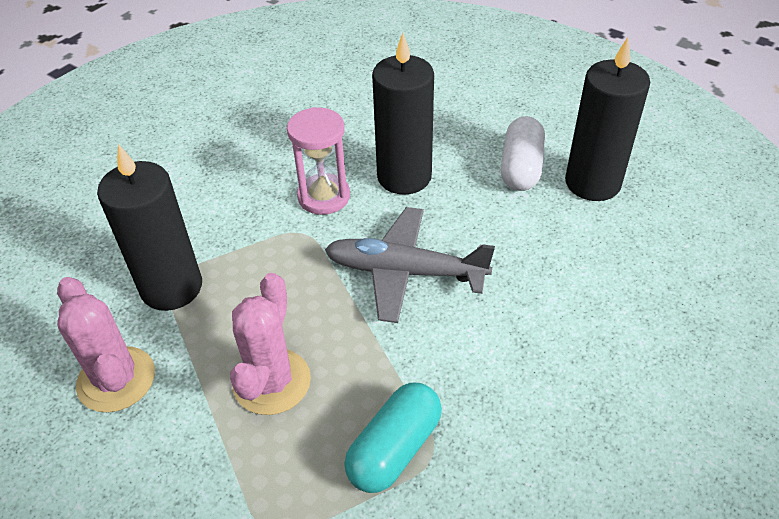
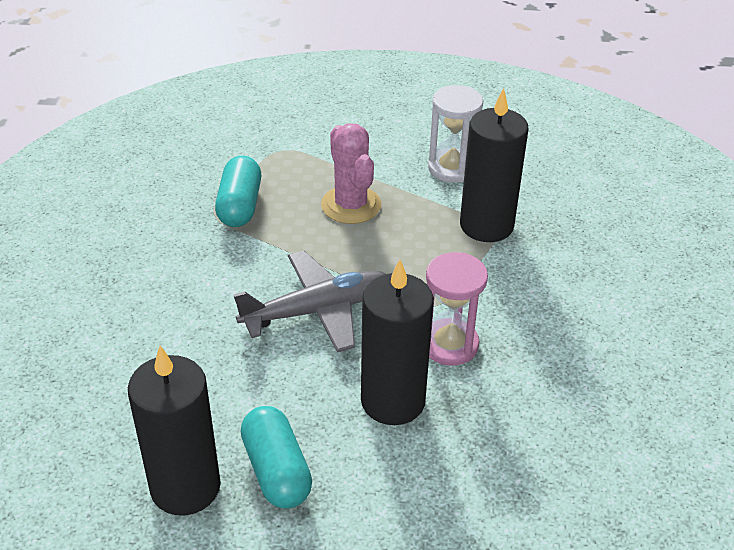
camera: 145 degrees right, 5 degrees down
(116, 379) = (451, 168): pink cactus -> white hourglass
(521, 168) = (276, 471): white capsule -> turquoise capsule

